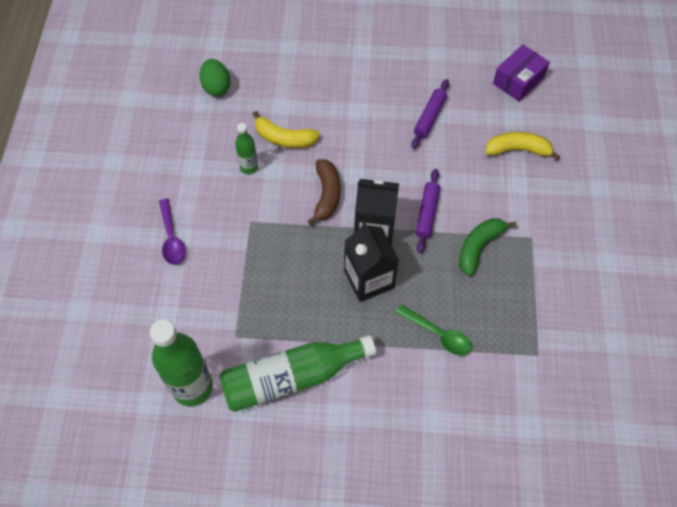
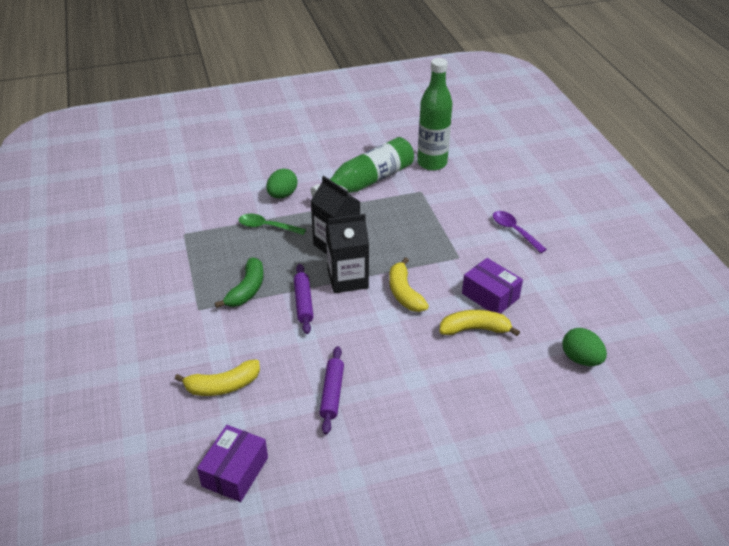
camera: 160 degrees right, 20 degrees down
(249, 167) = (490, 296): green bottle -> purple box
(326, 195) = (404, 293): brown banana -> yellow banana
(406, 387) = (282, 195): none -> green egg

